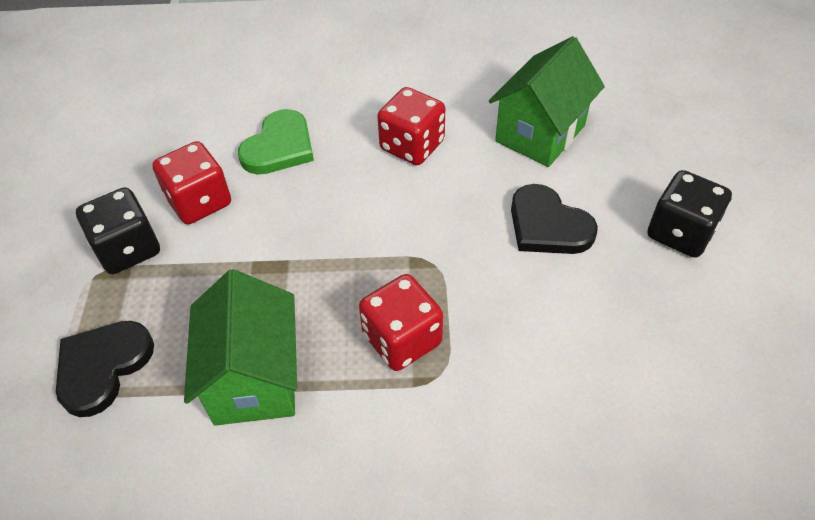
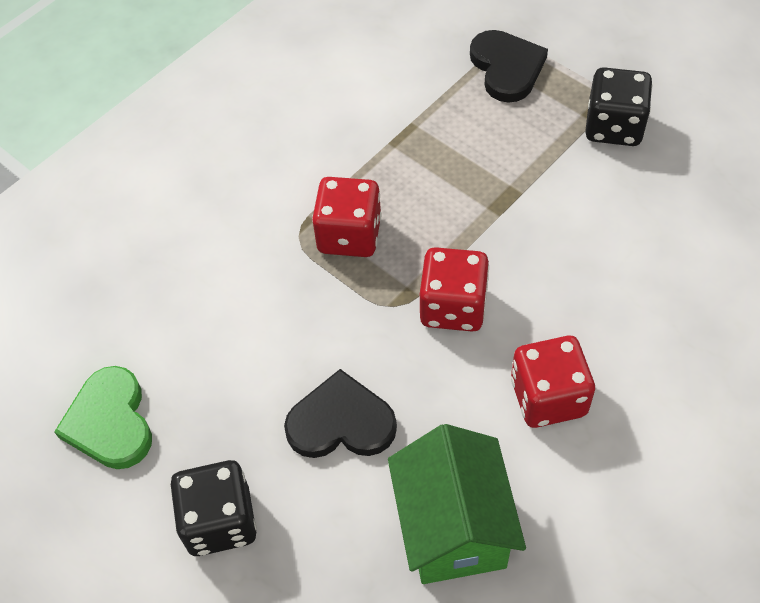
camera: 135 degrees right, 5 degrees up
(199, 201) = (628, 195): red dice -> red dice (453, 307)
(254, 378) = (410, 137): green house -> none
(279, 147) = (650, 290): green heart -> green heart (110, 422)

